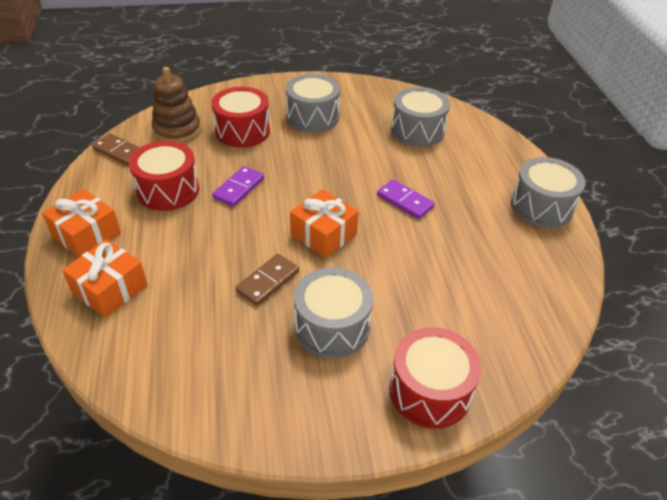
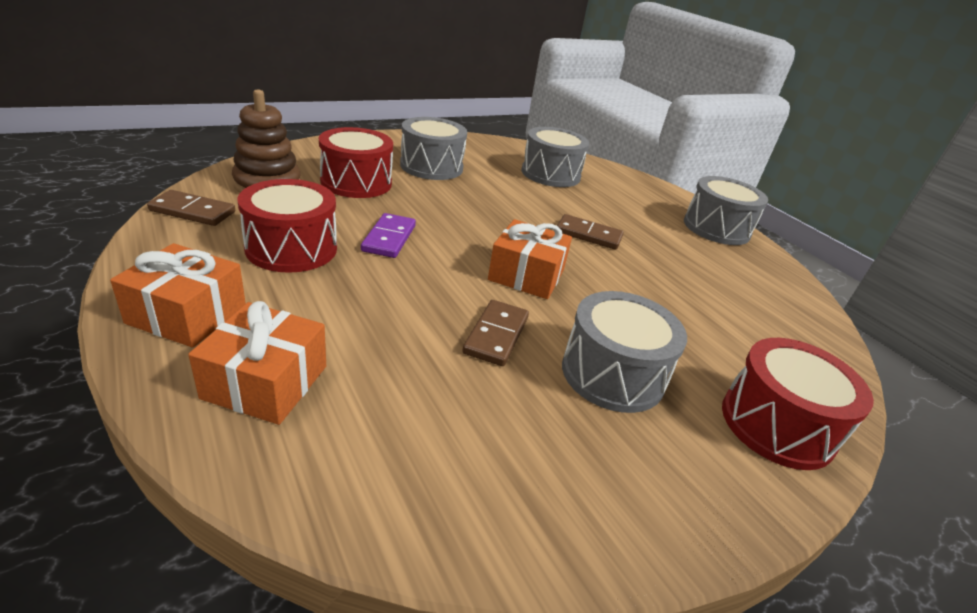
camera: 25 degrees left, 10 degrees down
(405, 201) = (588, 235): purple domino -> brown domino

